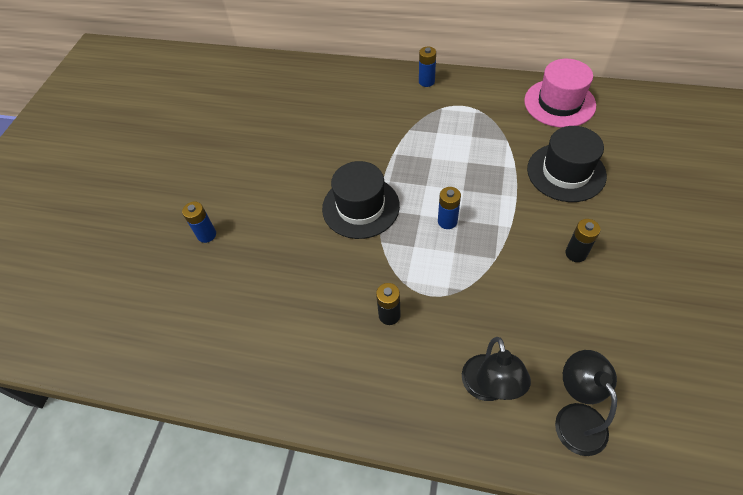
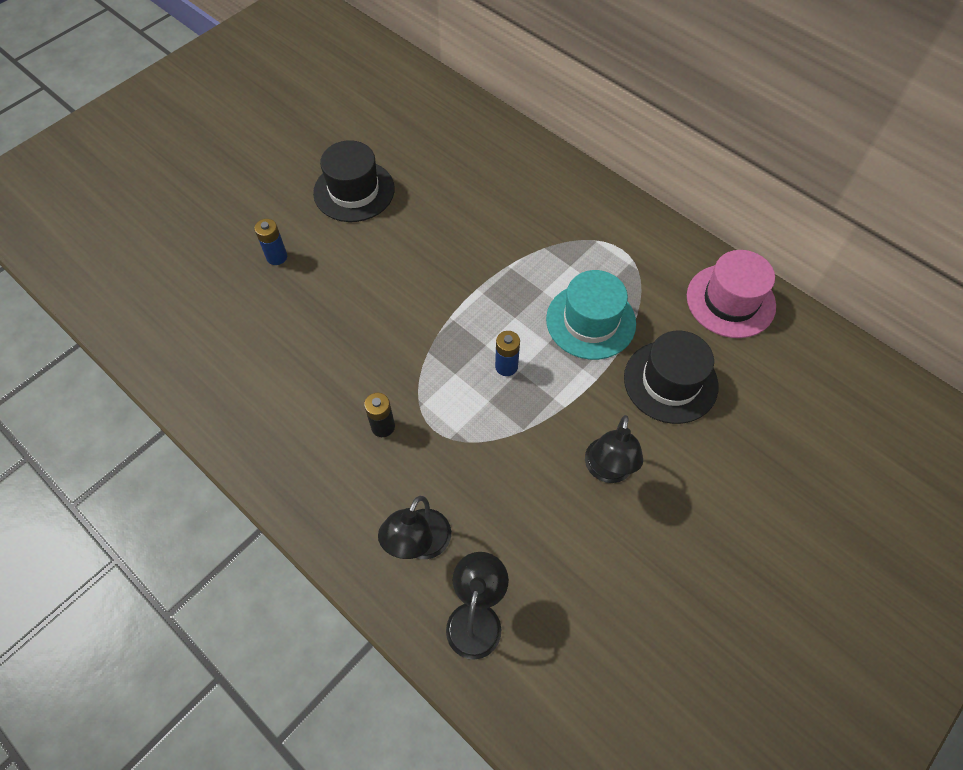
camera: 25 degrees right, 5 degrees up
(360, 207) = (434, 305): black hat -> black hat (354, 191)
(426, 81) = (604, 201): blue battery -> none
(481, 161) = (590, 321): none -> turquoise hat
(576, 253) = (607, 470): black battery -> black lamp

